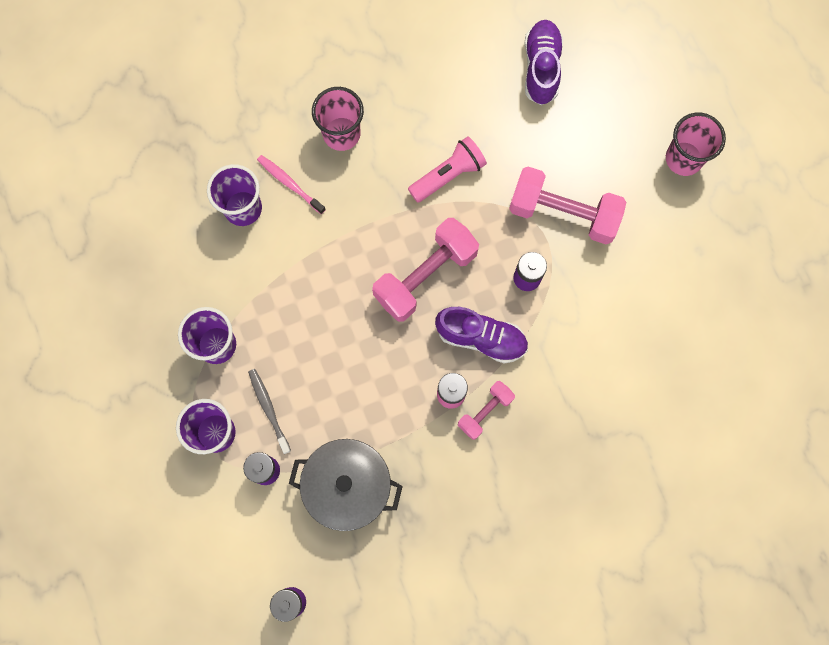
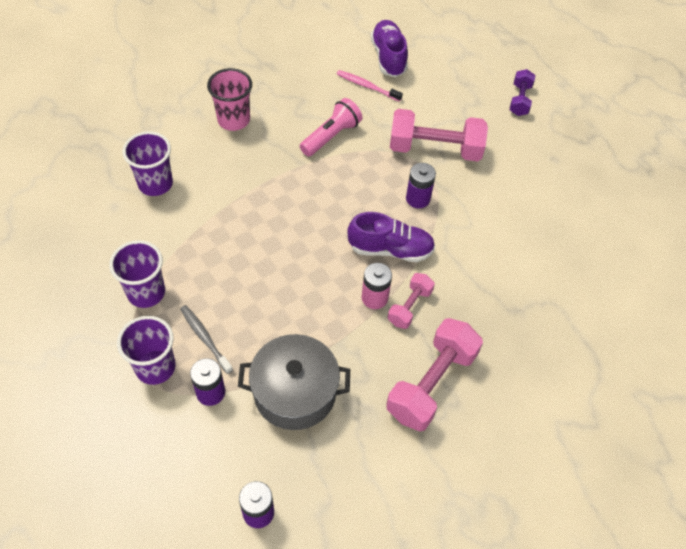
camera: 15 degrees left, 20 degrees down
(289, 183) = (194, 160): pink toothbrush -> pink toothbrush (367, 86)
(425, 276) = (329, 210): pink dumbbell -> pink dumbbell (431, 384)
(683, 159) = (520, 100): pink cup -> purple dumbbell

